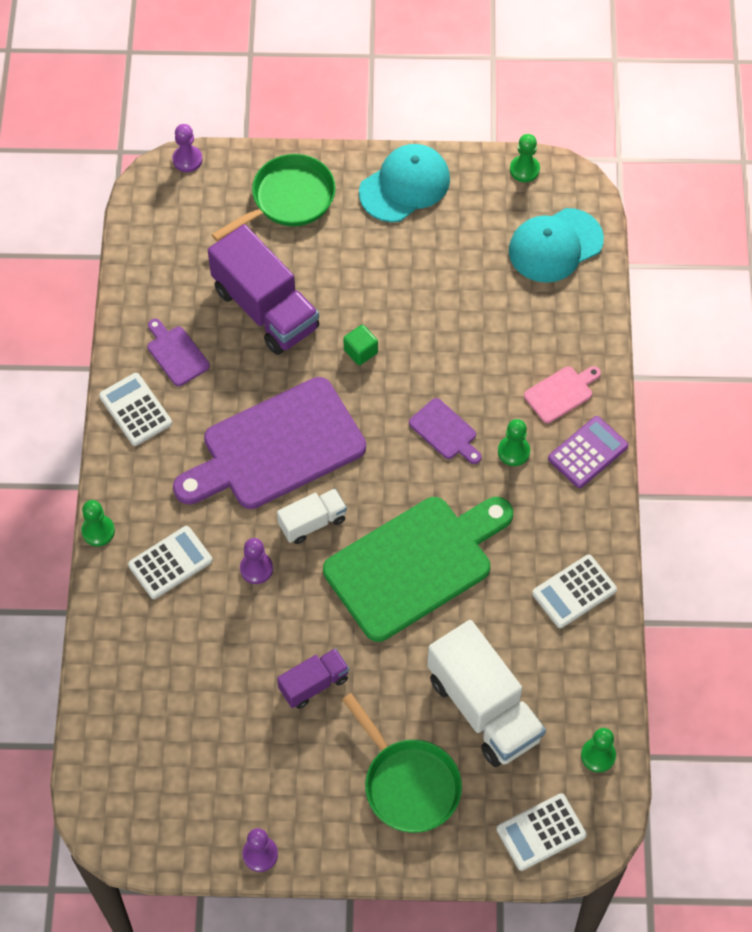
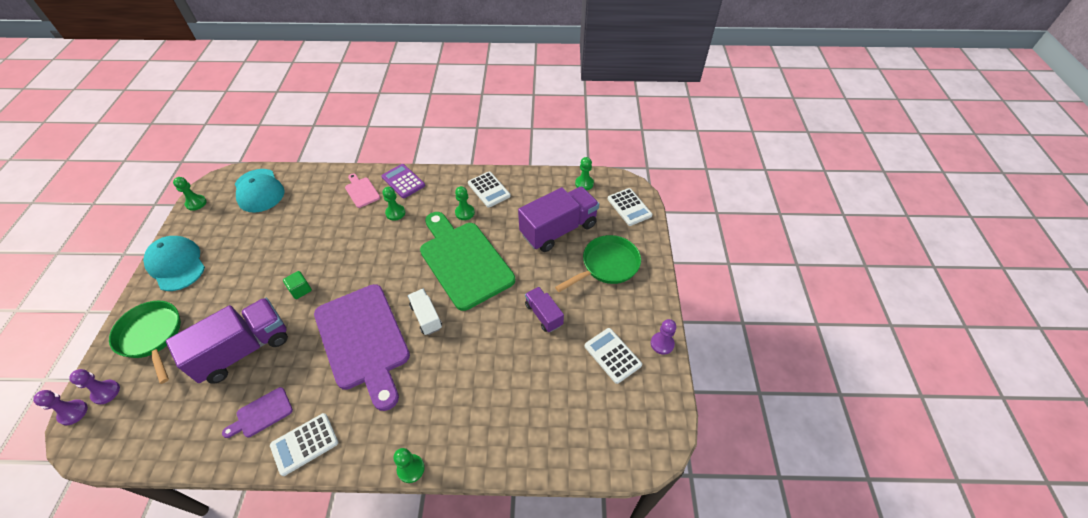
camera: 90 degrees left, 10 degrees down
(170, 563) = (446, 410): white calculator -> white calculator (612, 355)
(256, 568) = (457, 351): purple pawn -> purple pawn (106, 392)
(445, 431) = (374, 245): purple cutting board -> none
(484, 708) = (558, 230): white truck -> purple truck
(518, 557) = (465, 213): none -> green pawn

